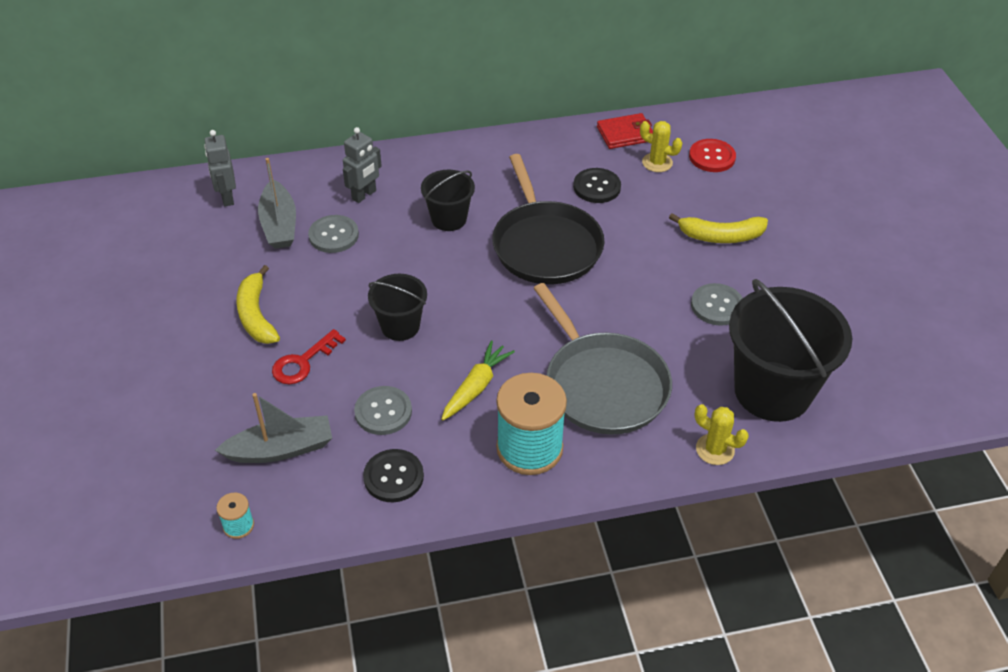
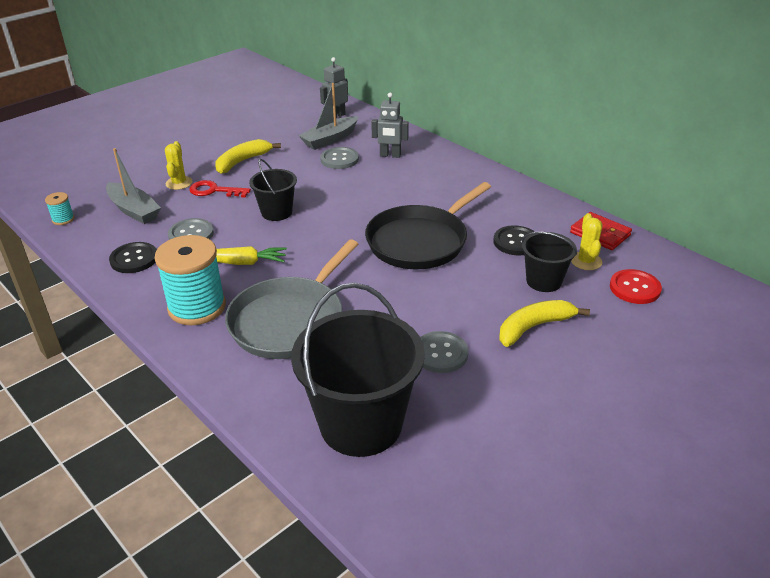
camera: 60 degrees right, 10 degrees down
(449, 219) = (402, 193): black bucket -> black bucket (544, 281)
(715, 449) = (260, 409): yellow cactus -> yellow cactus (179, 183)
(721, 236) = (534, 327): yellow banana -> yellow banana turned 90 degrees clockwise

